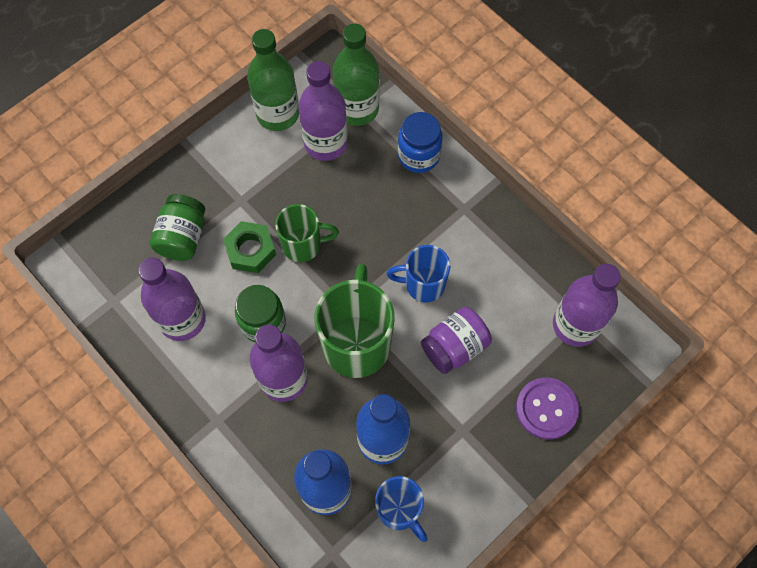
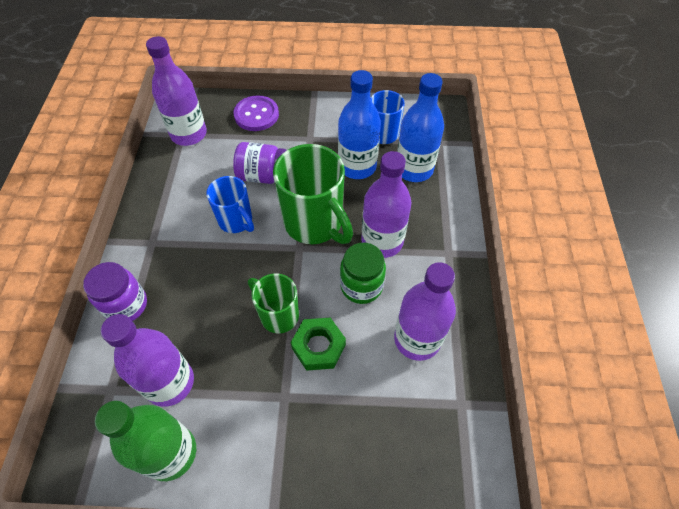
camera: 135 degrees left, 10 degrees down
(183, 237) = (360, 408): green jar -> none
(357, 109) = (112, 389): green bottle -> none
(357, 342) = (315, 224): green mug -> green mug turned 90 degrees counterclockwise
(418, 155) = (126, 305): blue jar -> purple jar

